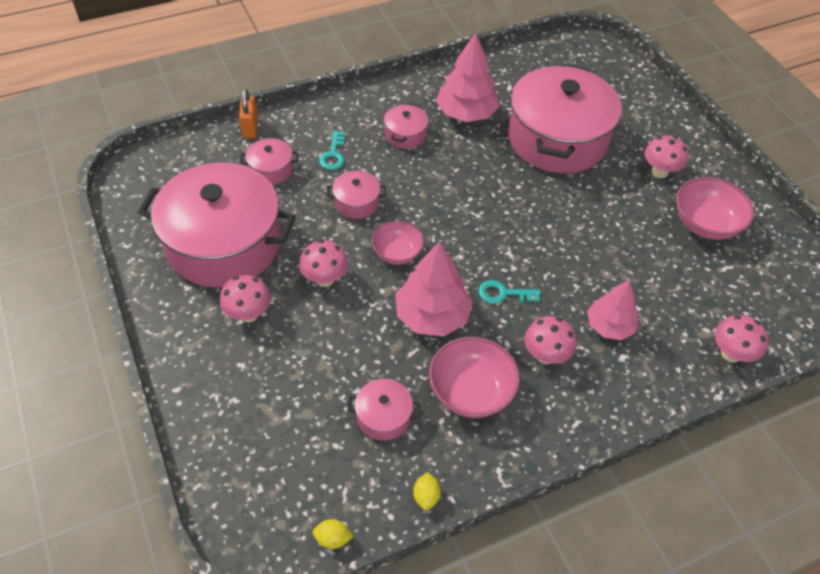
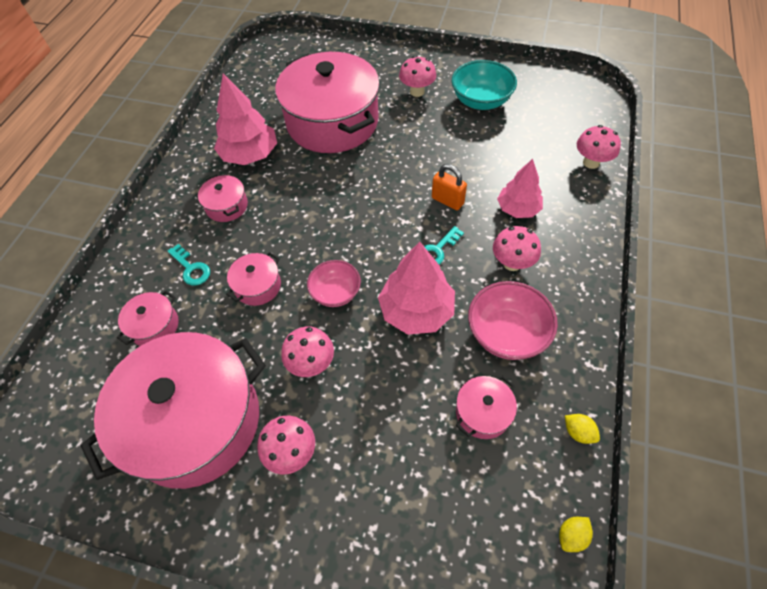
camera: 45 degrees left, 5 degrees up
(250, 128) = (90, 311): orange padlock -> orange padlock (447, 201)
(705, 224) = (481, 101): pink bowl -> turquoise bowl

